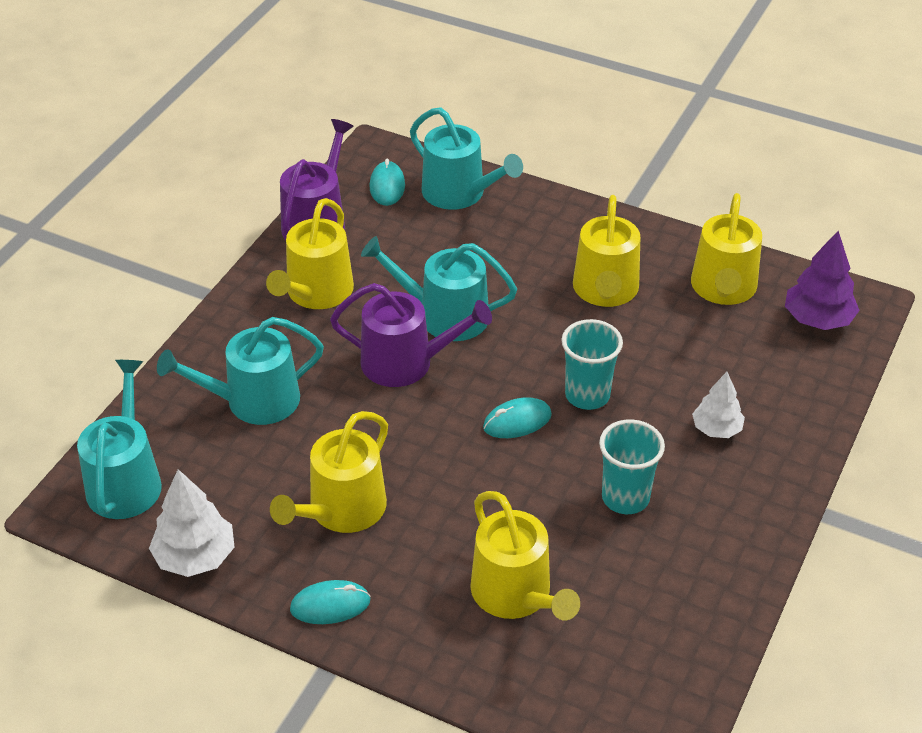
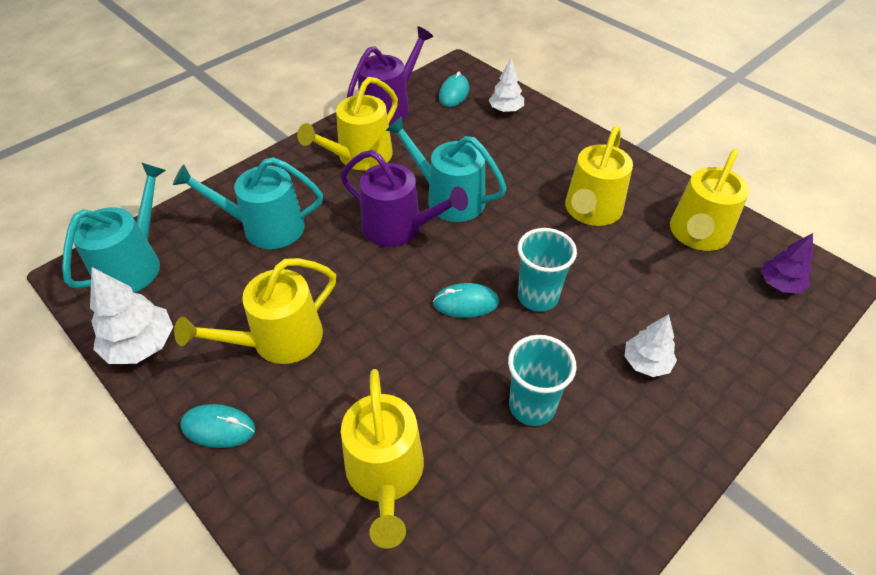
camera: 20 degrees right, 5 degrees up
(459, 193) = (506, 110): turquoise watering can -> white tree
(818, 319) = (779, 284): purple tree -> purple tree, size x0.66

